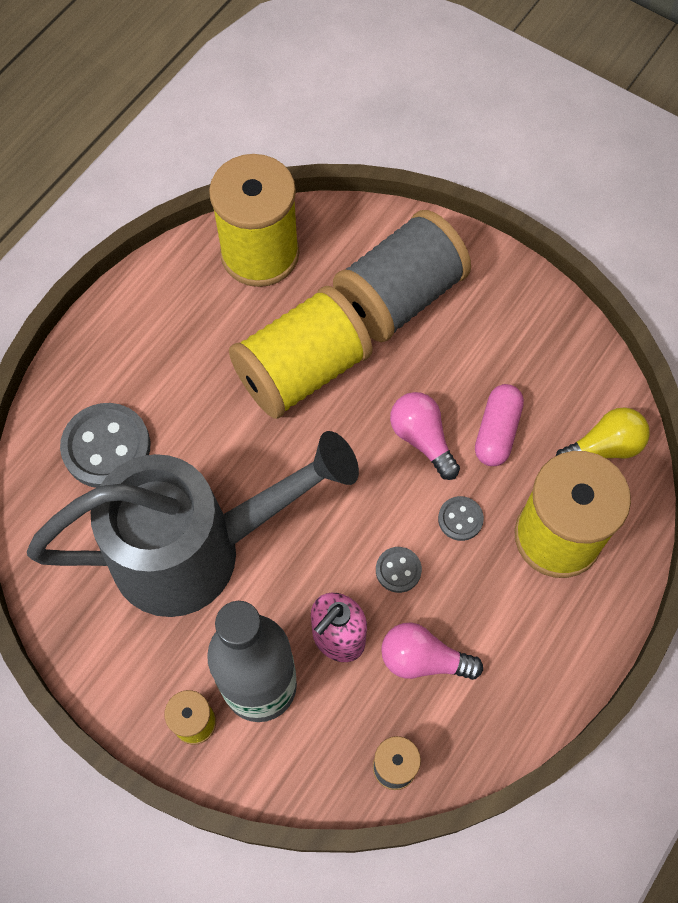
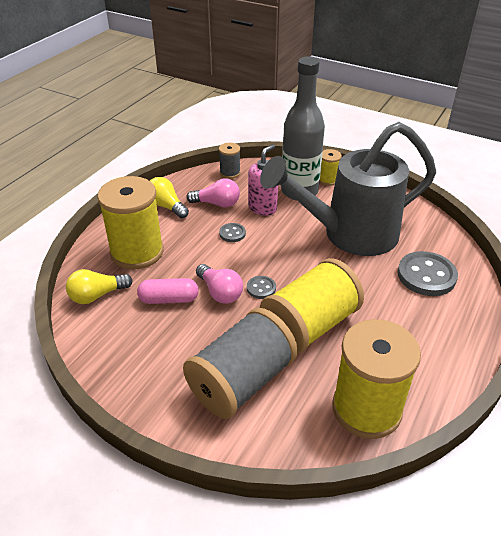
camera: 175 degrees right, 25 degrees down
(460, 519) = (195, 256): grey button -> grey button (261, 288)
(497, 432) = (169, 299): pink capsule -> pink capsule turned 75 degrees clockwise
(519, 659) = (166, 206): none -> yellow light bulb

